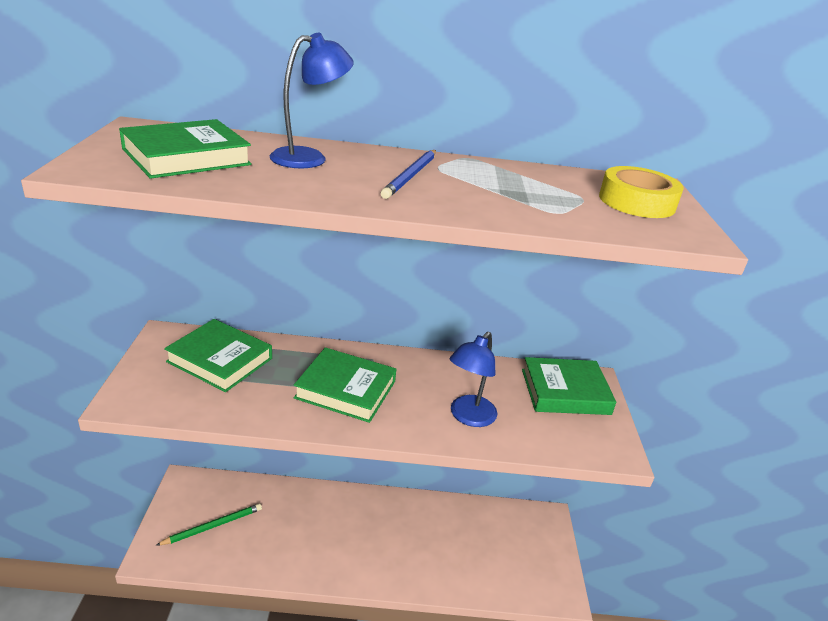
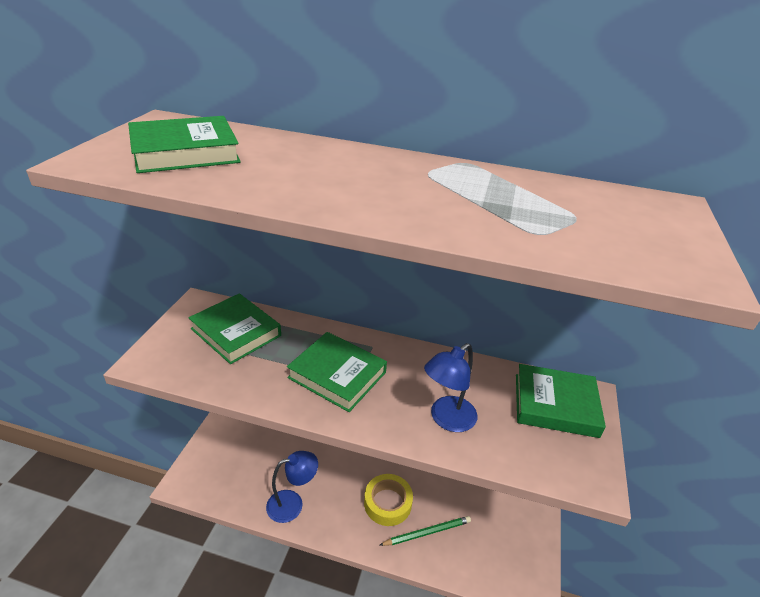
camera: 15 degrees right, 5 degrees up
(213, 526) = (235, 466): green pencil -> green pencil (427, 532)
(309, 157) = (301, 157): blue lamp -> blue lamp (292, 504)
(411, 176) = (394, 181): blue pencil -> none
(637, 202) = (641, 225): yellow tape -> yellow tape (387, 503)

